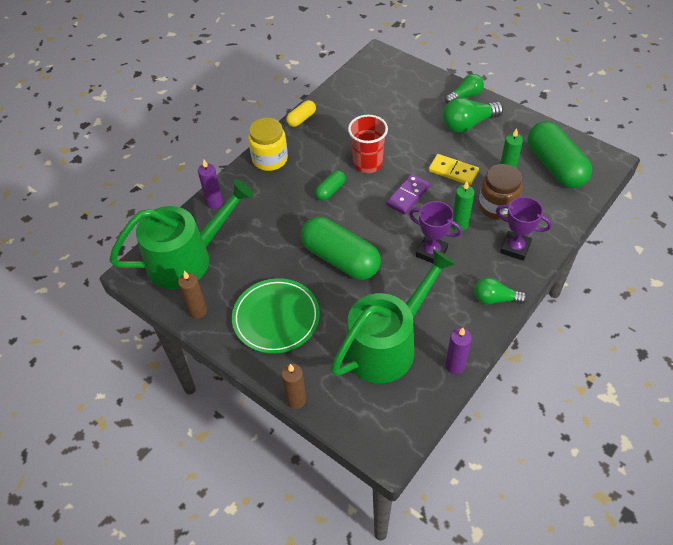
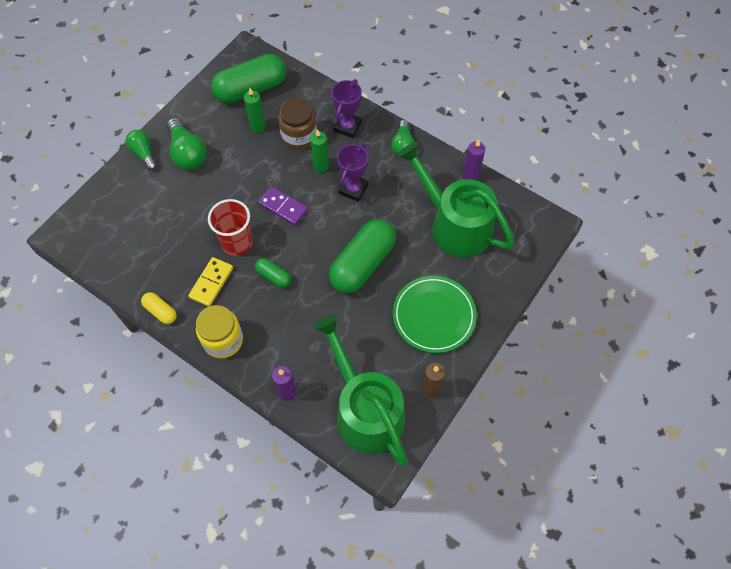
camera: 95 degrees left, 10 degrees up
(296, 400) = (516, 292): brown candle -> none
(453, 171) = (252, 168): yellow domino -> yellow domino (211, 282)

